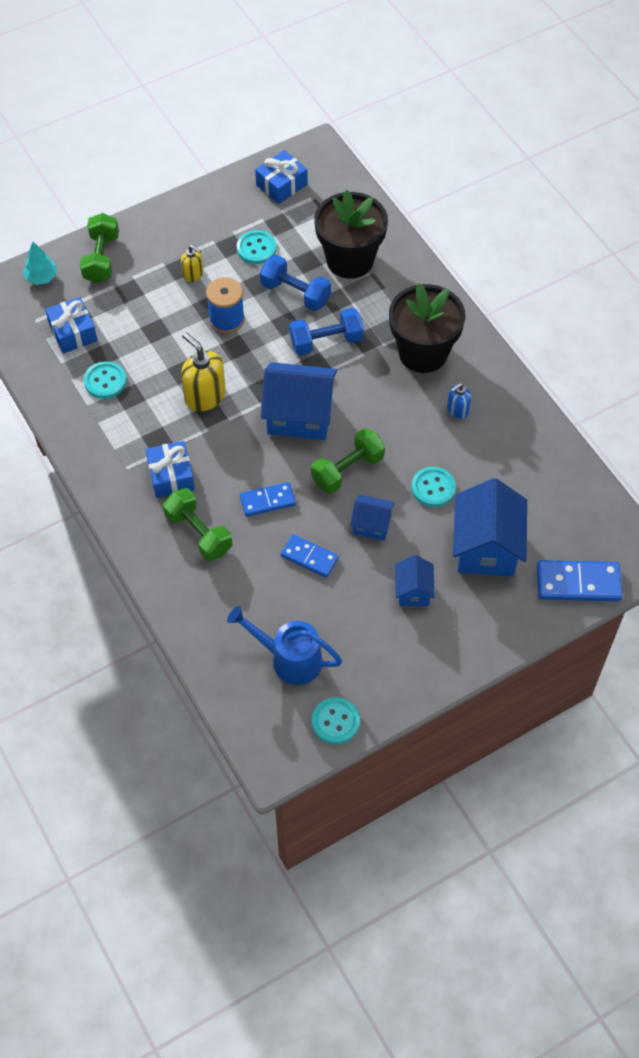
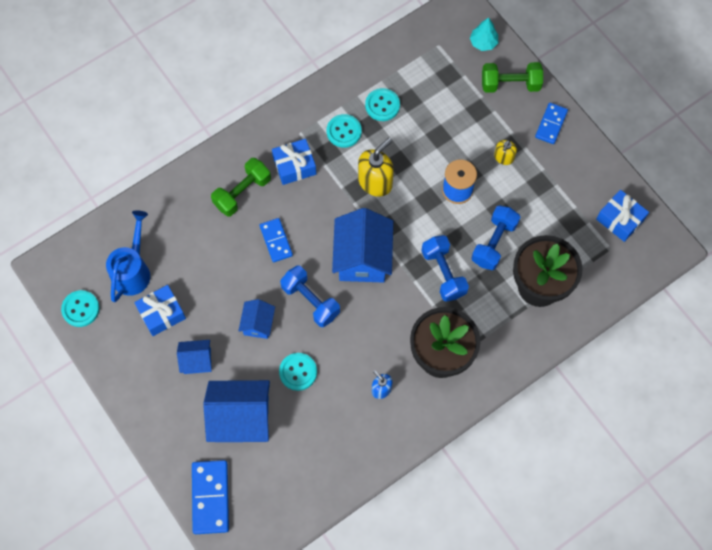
camera: 85 degrees right, 10 degrees up
(73, 332) = (429, 74): blue gift -> blue gift (162, 313)
(256, 248) = (540, 206): turquoise button -> turquoise button (344, 131)
(309, 557) = (225, 278): blue domino -> blue domino (551, 124)
(347, 470) = (310, 301): green dumbbell -> blue dumbbell

